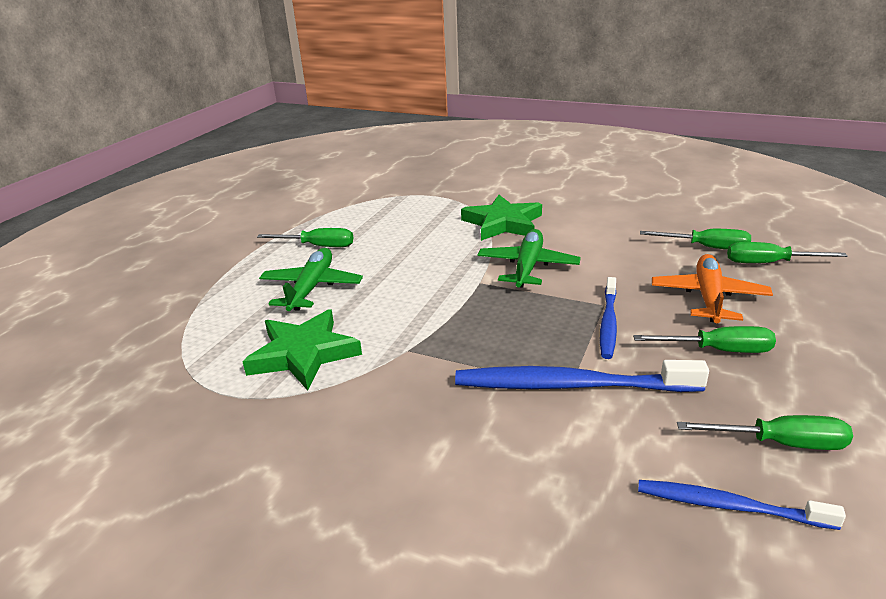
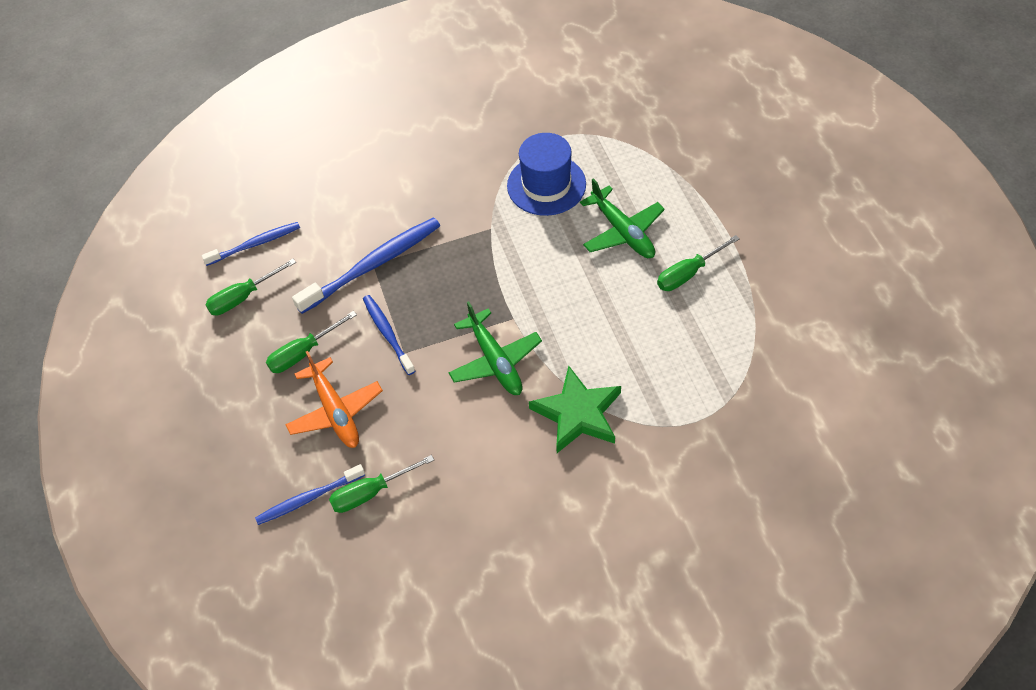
camera: 140 degrees right, 25 degrees up
(304, 354) = (546, 185): green star -> blue hat
(769, 263) = (308, 499): green screwdriver -> blue toothbrush

